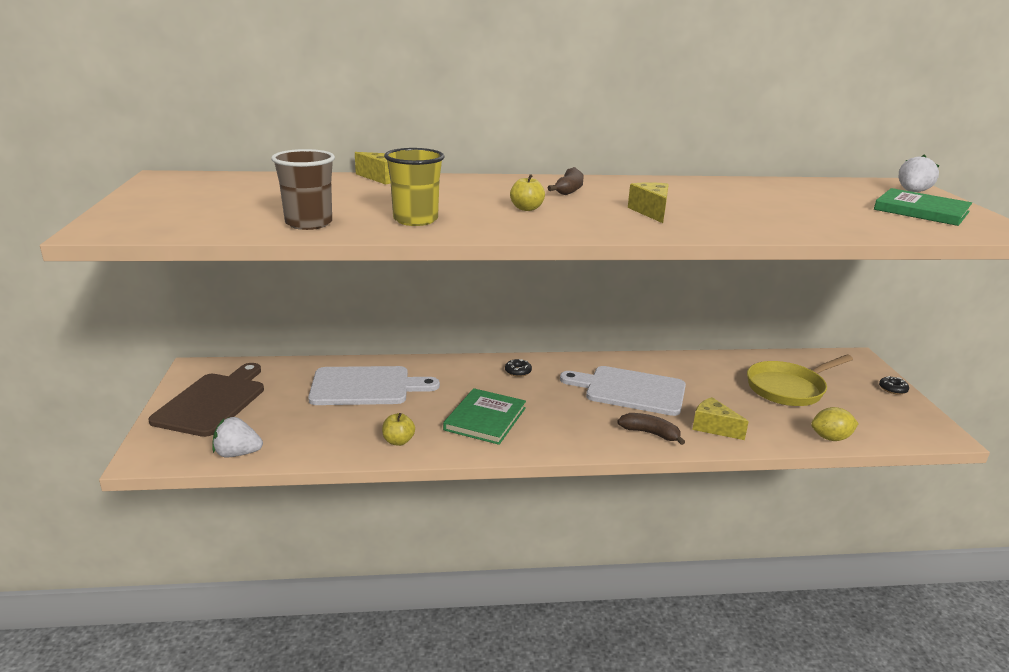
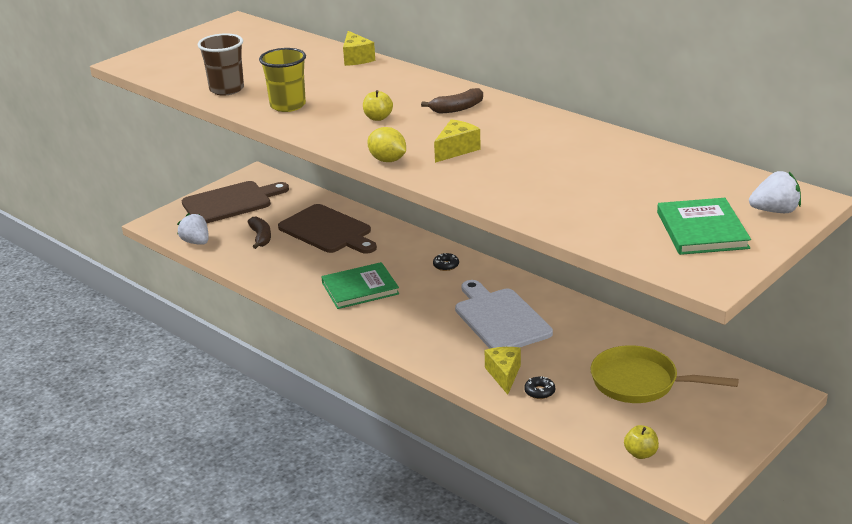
camera: 50 degrees right, 5 degrees up
(365, 386) = (328, 231): white cutting board -> brown cutting board
(398, 441) = (285, 277): yellow apple -> yellow apple (640, 453)
(650, 433) = (448, 354): brown banana -> brown banana (261, 237)
(830, 438) = (581, 431): yellow lemon -> yellow lemon (387, 160)
(892, 389) = (745, 434): black donut -> black donut (539, 391)

